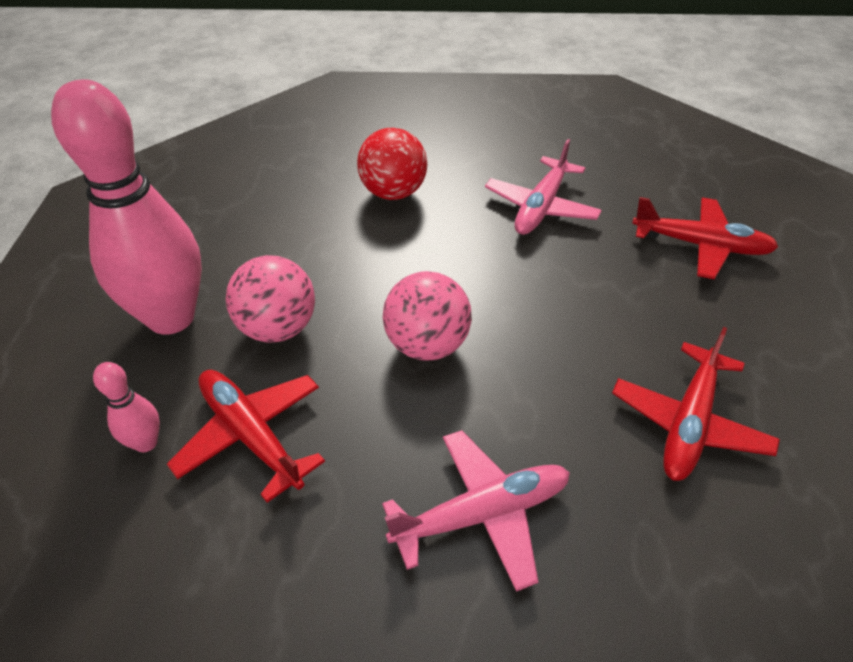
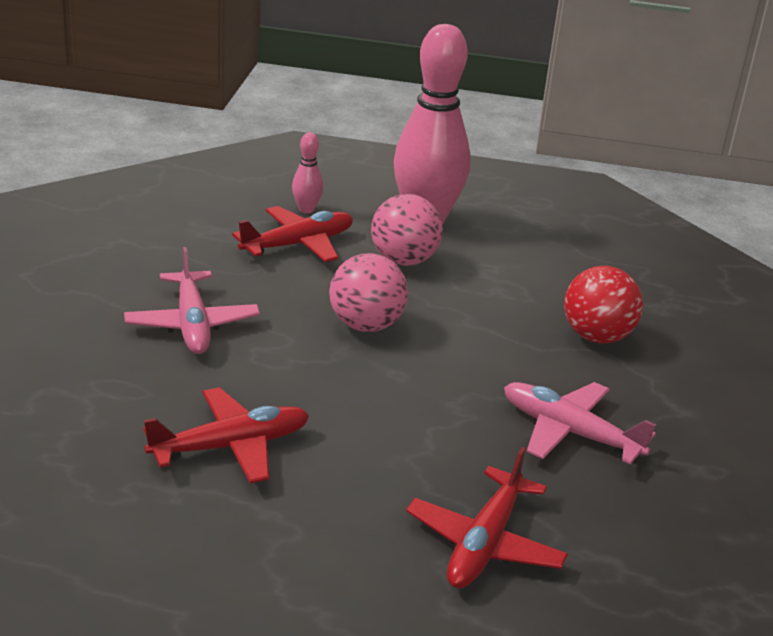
camera: 95 degrees right, 15 degrees down
(689, 422) = (230, 446): red plane -> red plane turned 120 degrees clockwise

